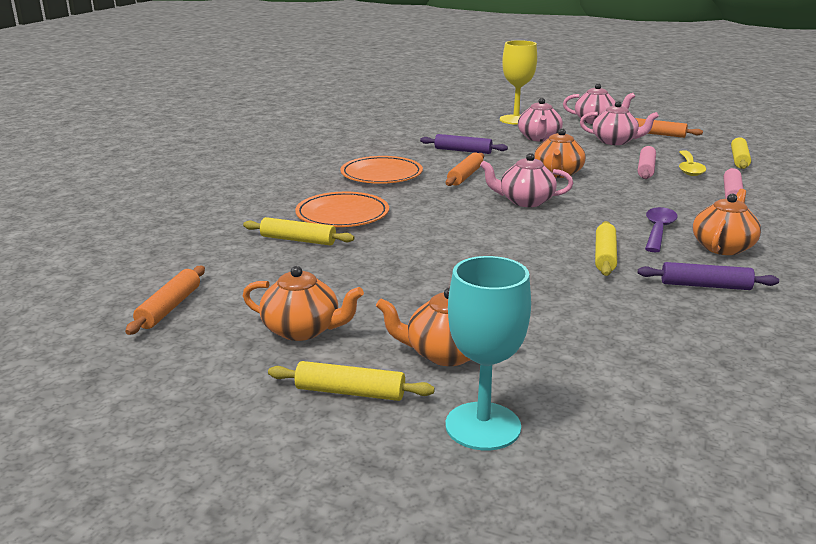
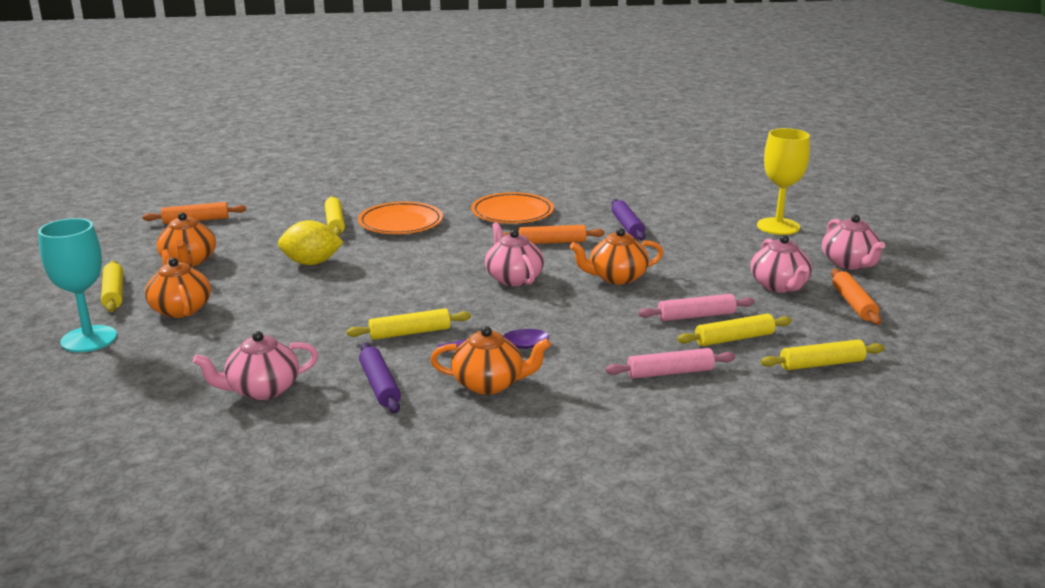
camera: 60 degrees right, 0 degrees up
(395, 268) = (311, 263): none -> yellow lemon
(539, 138) = (726, 248): pink teapot -> pink teapot (262, 390)
(689, 169) = (734, 339): yellow spoon -> yellow rolling pin

